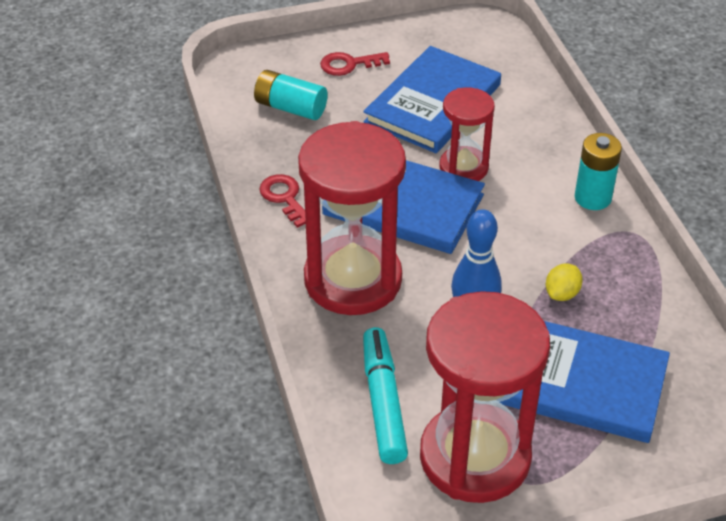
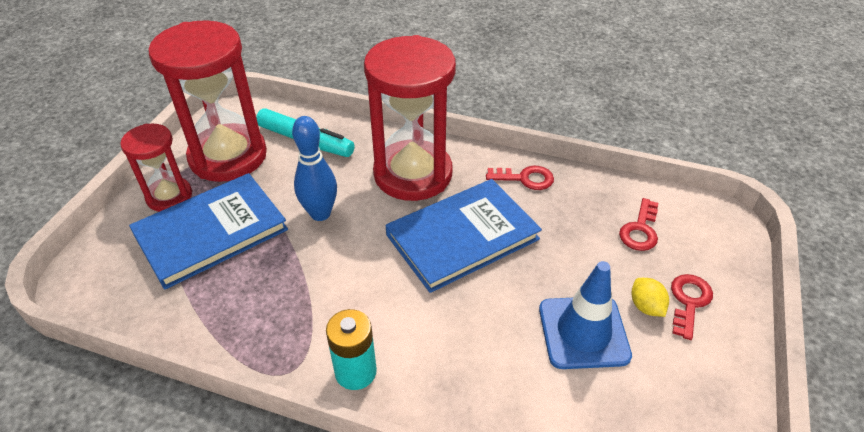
camera: 125 degrees right, 0 degrees up
(290, 108) = (640, 230): turquoise battery -> red key
(432, 103) = (583, 332): blue book -> blue traffic cone
(463, 167) = (474, 300): red hourglass -> red hourglass (169, 196)
(562, 294) = (285, 274): yellow lemon -> yellow lemon (646, 306)

